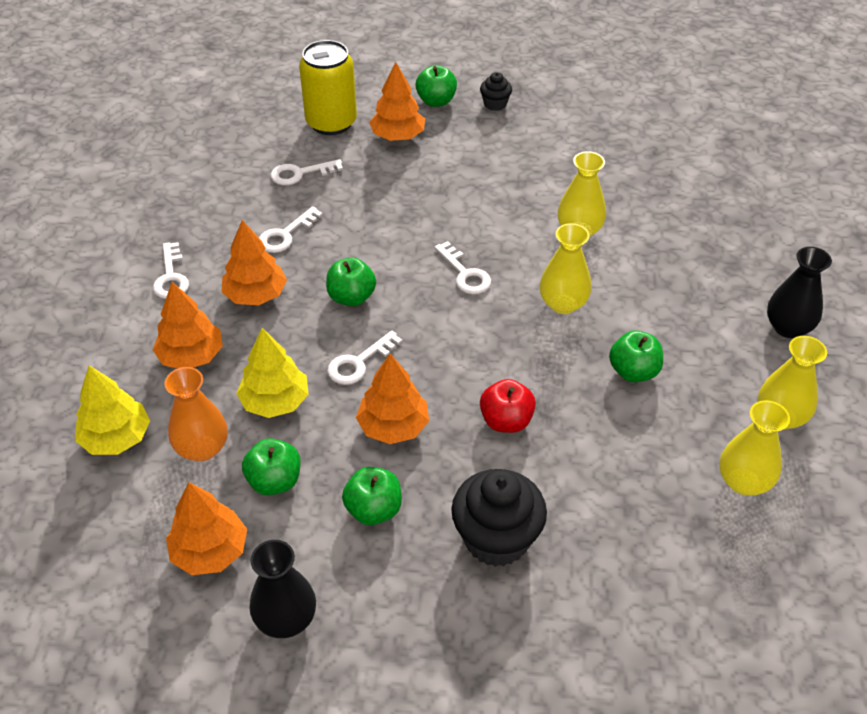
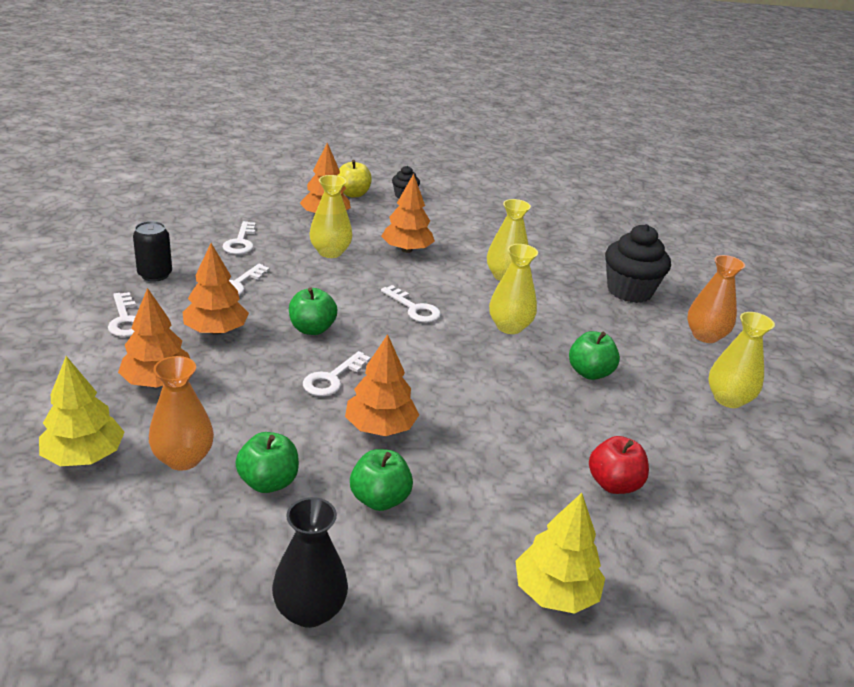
camera: 15 degrees left, 15 degrees down
(206, 217) = (155, 274): none -> black can
(210, 551) = (209, 552): orange tree -> orange tree (407, 250)
(275, 401) = (254, 414): yellow tree -> yellow tree (555, 592)
(300, 174) = (240, 242): white key -> white key turned 60 degrees counterclockwise
(331, 122) = (262, 208): yellow can -> none
(436, 101) = (353, 194): green apple -> yellow apple
(496, 539) = (511, 514): black cupcake -> black cupcake (629, 291)
(506, 421) = (488, 416): red apple -> red apple (613, 484)
(743, 481) = (719, 449): yellow vase -> yellow vase (330, 252)
(788, 327) = (705, 336): black vase -> orange vase

